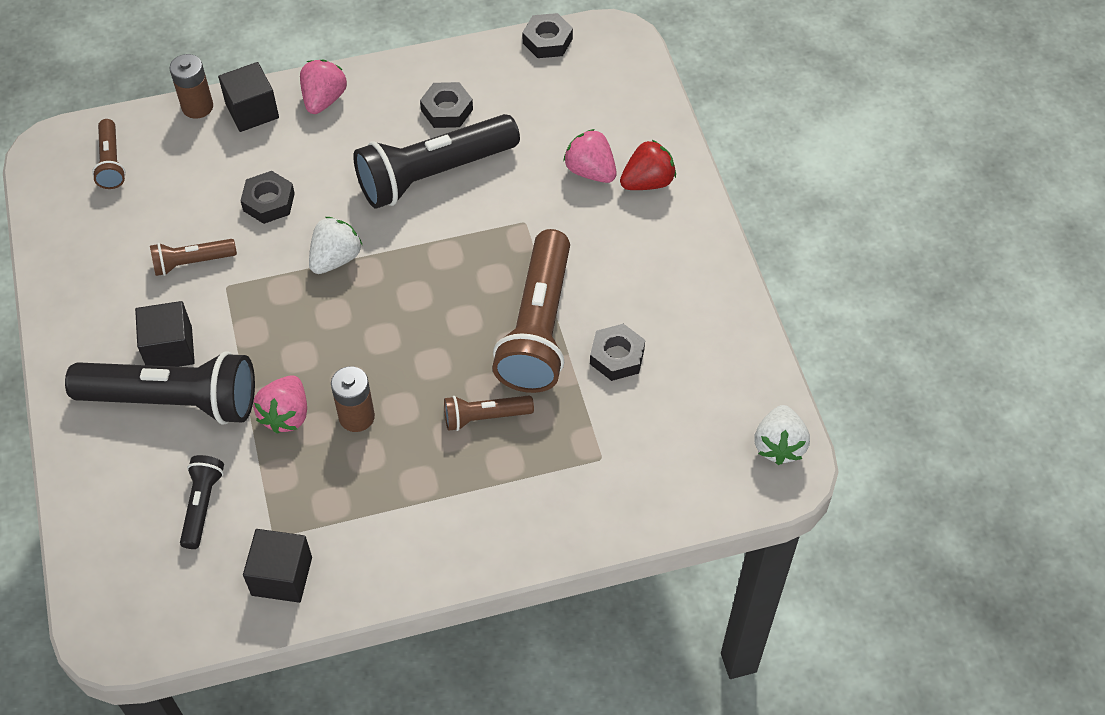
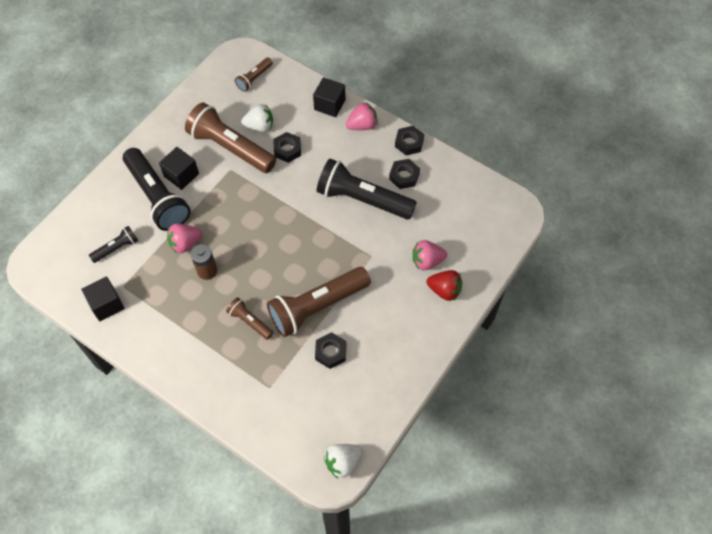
camera: 50 degrees right, 5 degrees up
(192, 262) = (231, 148): brown flashlight -> brown flashlight, size x2.05
(197, 107) = (312, 84): brown battery -> none
(335, 258) = (281, 198): white strawberry -> white strawberry (259, 126)
(547, 41) = (486, 185): black nut -> black nut (409, 143)
(590, 171) = (427, 261): pink strawberry -> pink strawberry turned 105 degrees counterclockwise

